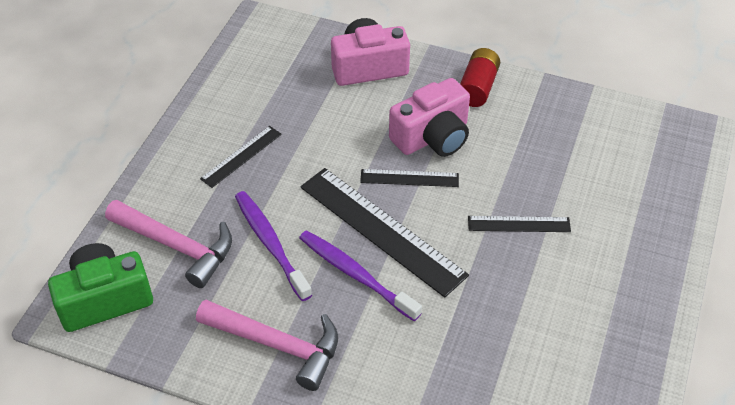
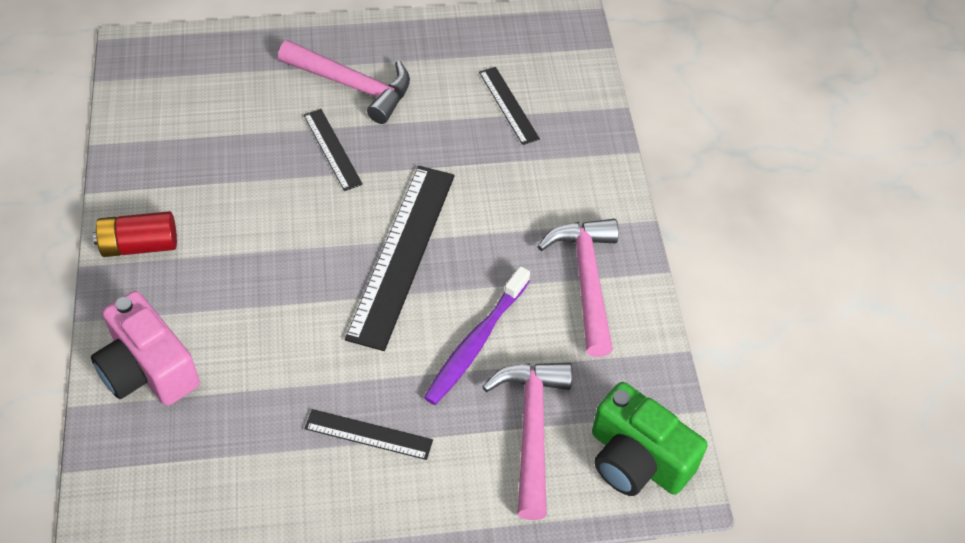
camera: 120 degrees left, 5 degrees up
(355, 274) = (470, 253): purple toothbrush -> none
(409, 178) = (317, 257): black ruler -> black ruler (508, 105)
(432, 137) = (243, 259): pink camera -> none
(591, 264) = (353, 86): none -> pink hammer

